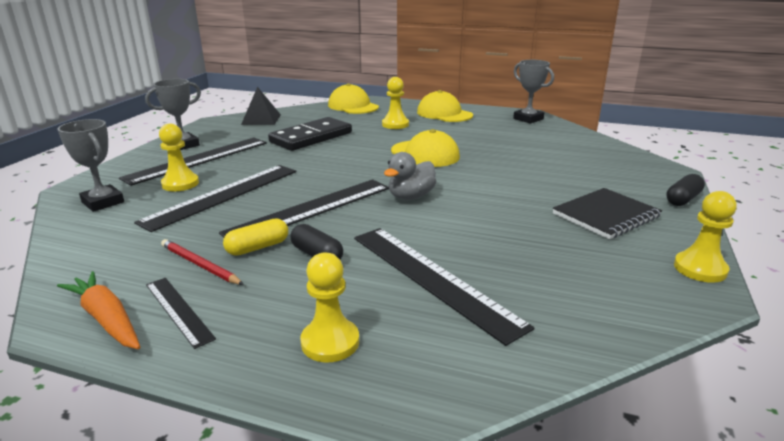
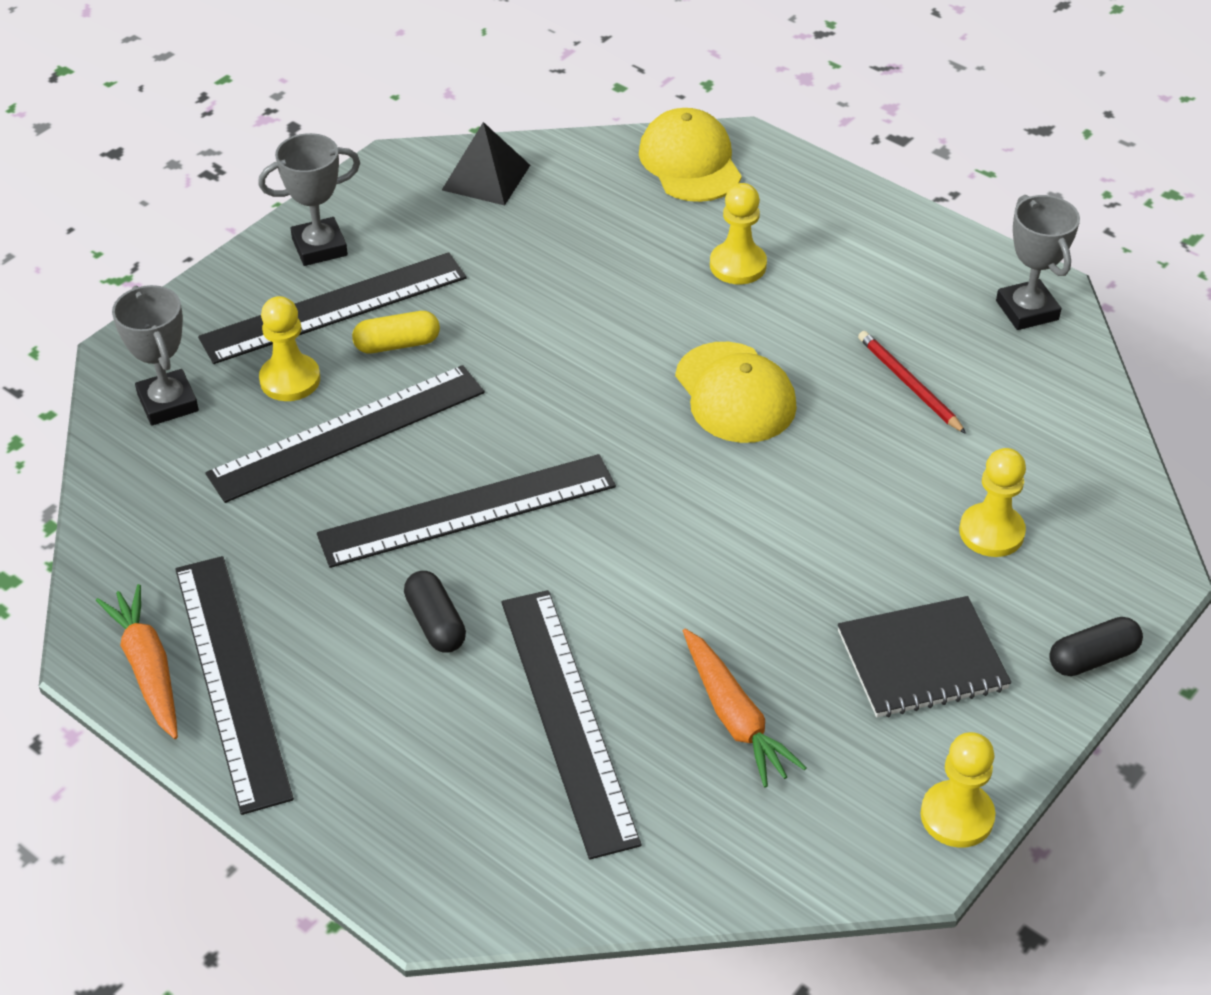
camera: 20 degrees right, 20 degrees up
(178, 310) = (232, 679): black ruler -> black ruler, size x1.88
(199, 265) = (275, 597): red pencil -> red pencil (909, 384)
(258, 247) = (361, 582): yellow capsule -> yellow capsule (397, 344)
(311, 137) = (554, 277): black domino -> none
(330, 342) = (390, 788): yellow pawn -> yellow pawn (991, 532)
(411, 197) = (639, 520): grey duck -> none
(444, 114) = (863, 244): yellow cap -> none
(532, 256) = (734, 717): none -> orange carrot

